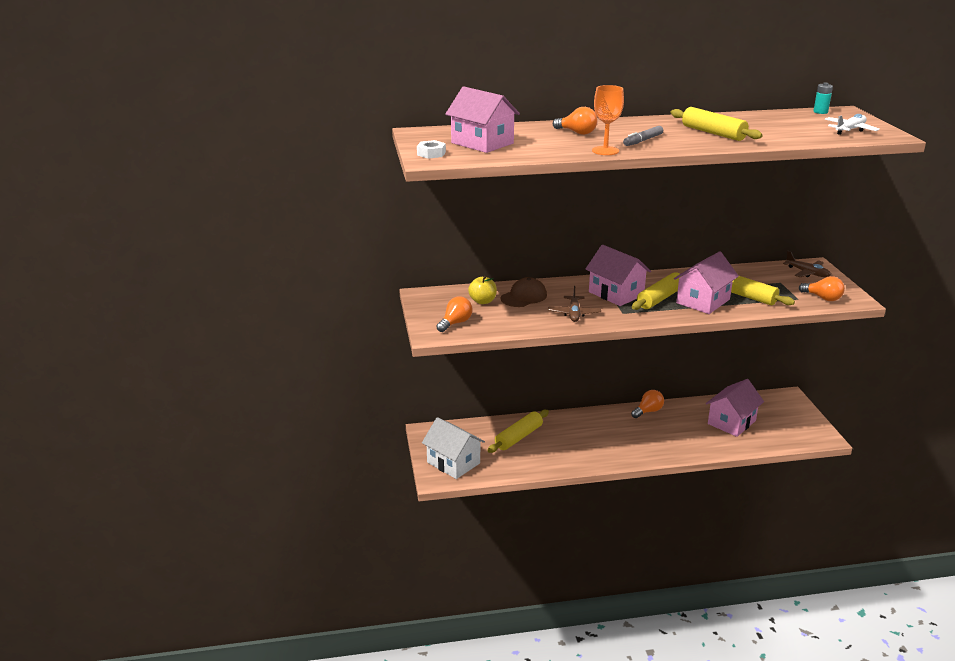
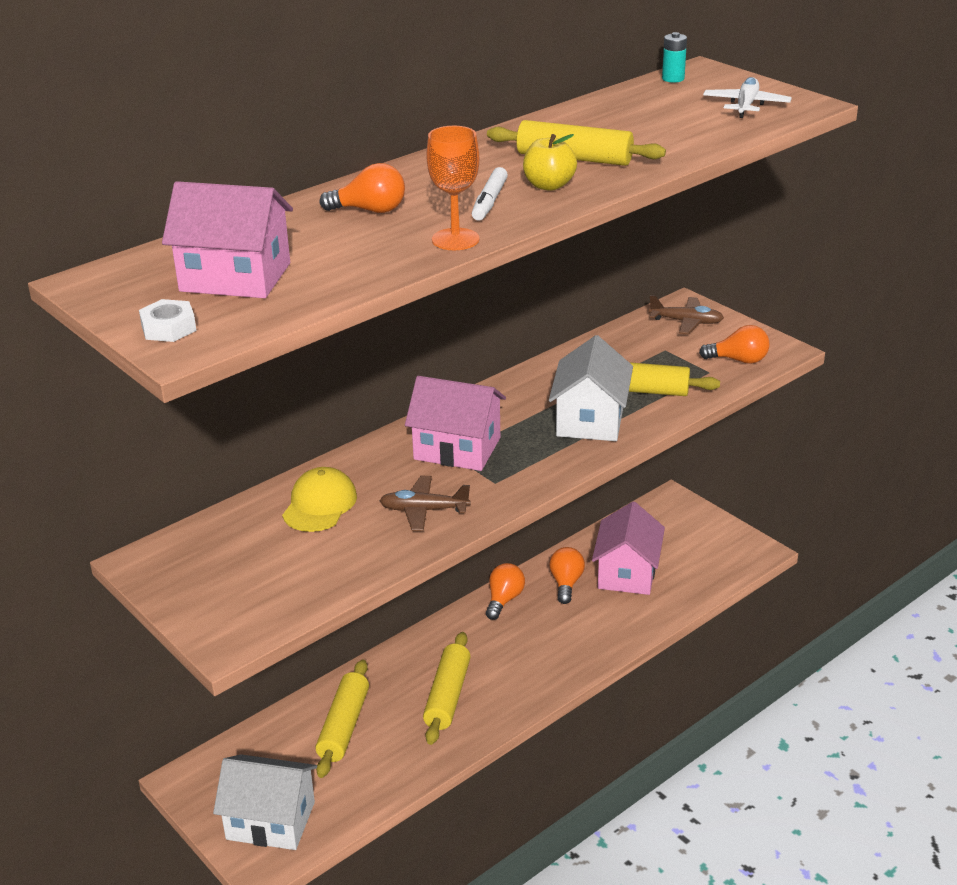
camera: 30 degrees left, 5 degrees up
(455, 323) = (247, 600): orange light bulb -> orange light bulb (566, 583)
(482, 301) = (259, 538): yellow apple -> yellow apple (549, 185)
(524, 297) = (319, 504): brown cap -> yellow cap
(574, 313) = (424, 510): brown plane -> brown plane turned 120 degrees clockwise
(643, 141) = (489, 201): grey marker -> white marker
(660, 298) = (527, 435): yellow rolling pin -> yellow rolling pin (448, 696)
(703, 301) = (590, 420): pink house -> white house

